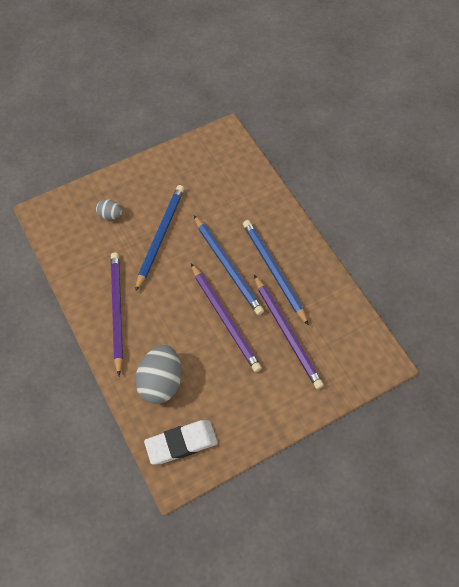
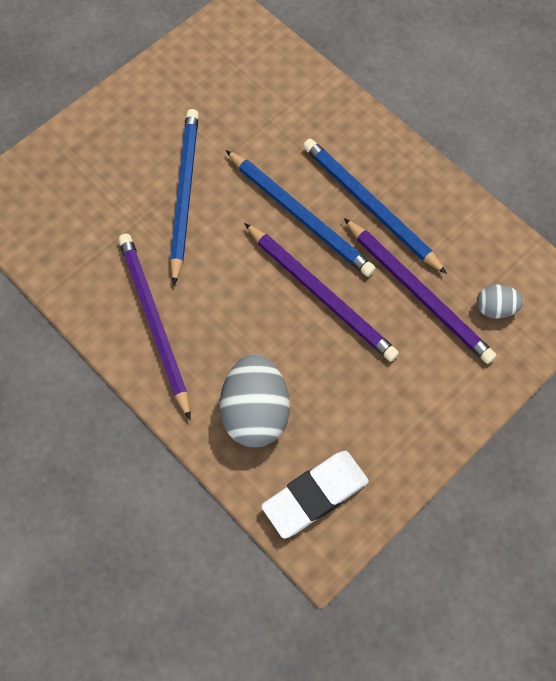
camera: 15 degrees left, 5 degrees up
(110, 215) = (97, 179): grey egg -> grey egg (495, 308)

